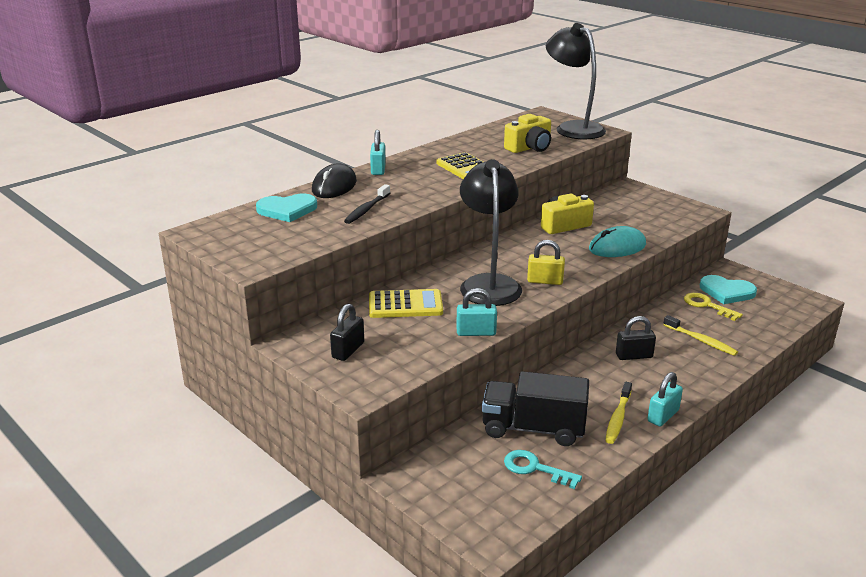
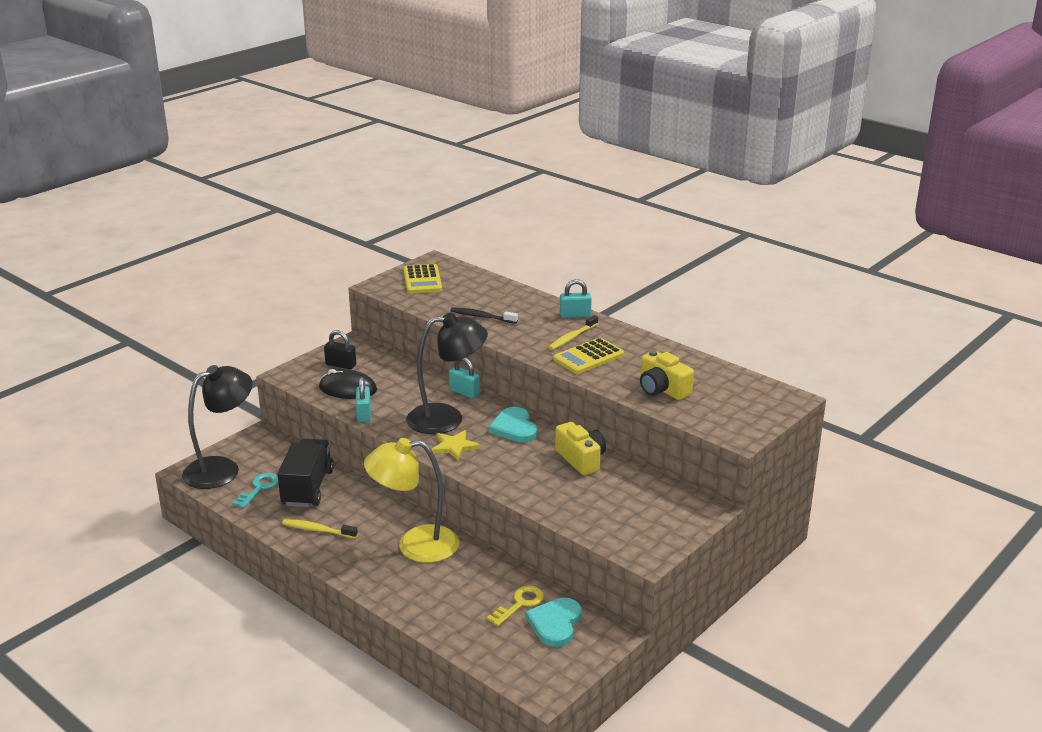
camera: 85 degrees right, 0 degrees up
(287, 210) = (477, 287): turquoise heart -> turquoise heart (514, 428)
(334, 186) = (530, 300): black mouse -> black mouse (348, 389)
(405, 305) = (408, 382): yellow calculator -> yellow calculator (422, 280)
(545, 281) = (454, 446): yellow padlock -> yellow star
(573, 128) = (742, 417): black lamp -> black lamp (222, 469)
(617, 247) = (533, 490): turquoise mouse -> none
(634, 356) = (415, 545): black padlock -> yellow lamp
(663, 416) = (319, 555): turquoise padlock -> turquoise padlock (464, 392)
(701, 341) = (445, 591): yellow toothbrush -> yellow toothbrush (572, 338)

